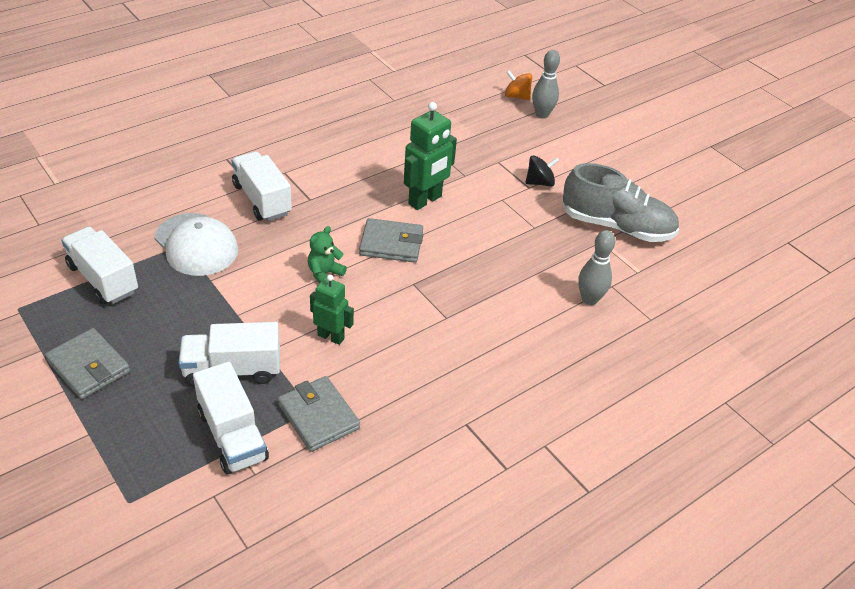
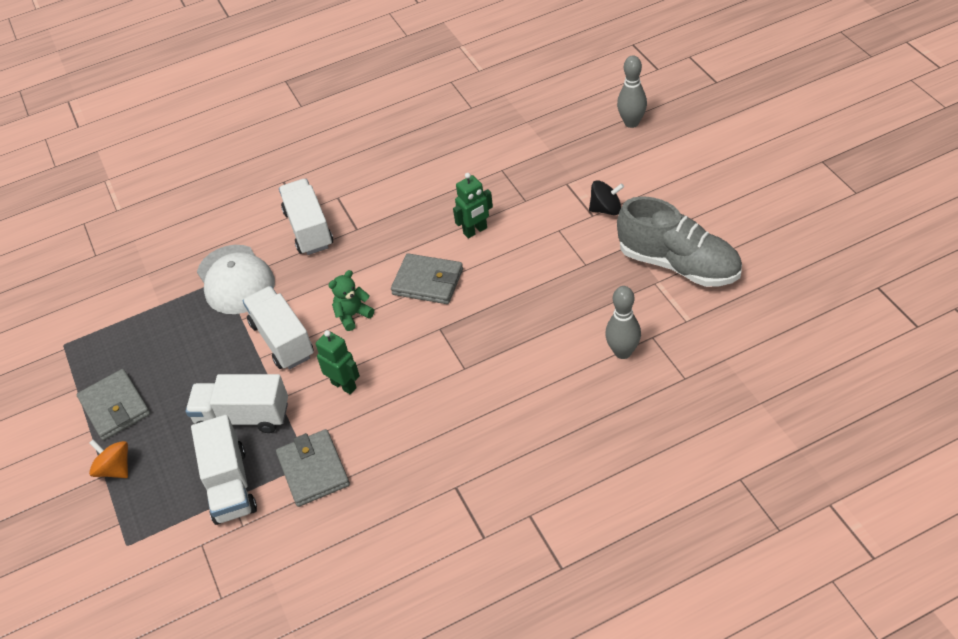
camera: 20 degrees right, 5 degrees up
(103, 279) = (143, 315): white truck -> white truck (282, 340)
(425, 200) = (475, 231): green robot -> green robot, size x0.64
(516, 96) = (609, 100): orange spinning top -> orange spinning top (115, 469)

